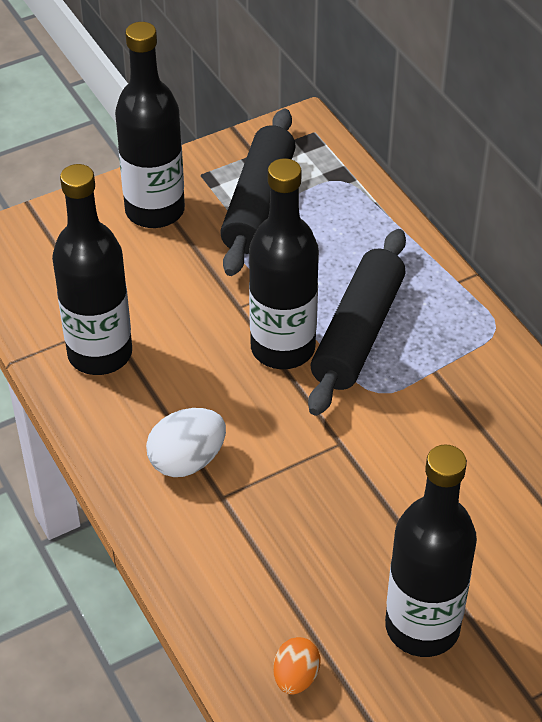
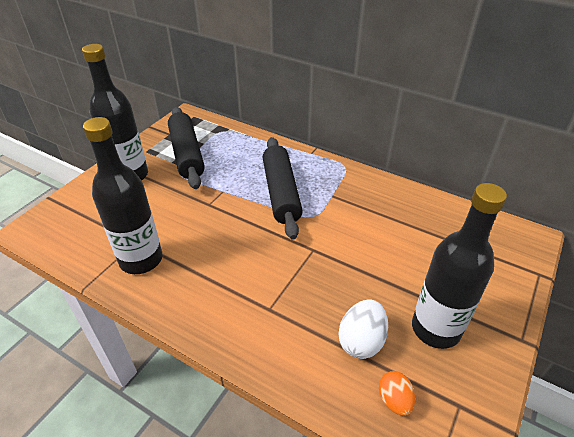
camera: 30 degrees left, 5 degrees down
(187, 460) = (234, 297): white egg -> white egg (361, 341)
(283, 348) = (247, 215): black bottle -> none

